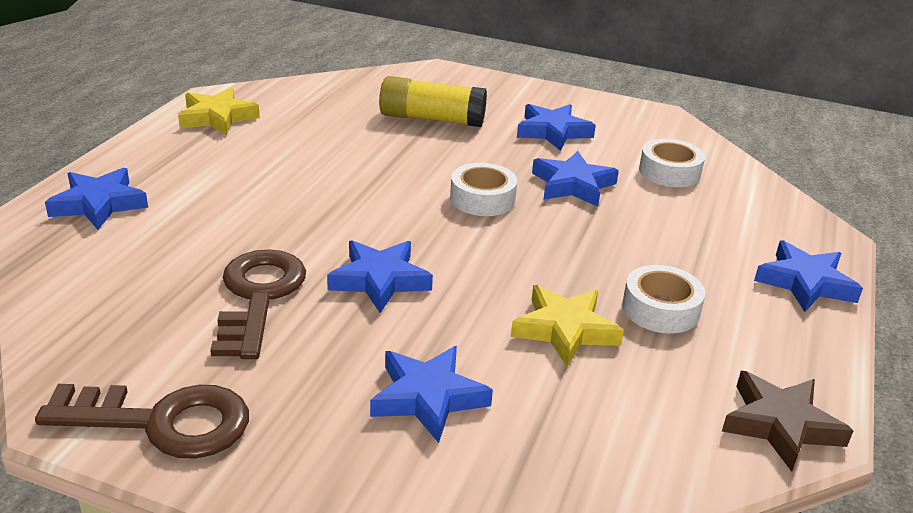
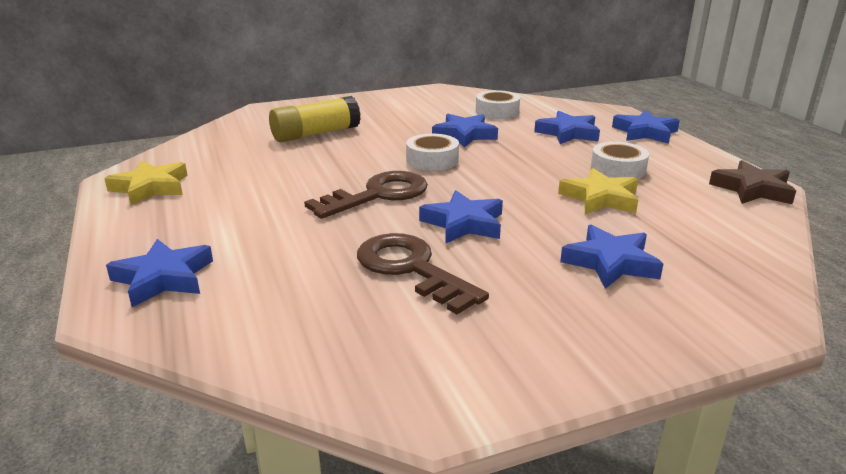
camera: 40 degrees left, 5 degrees down
(162, 422) = (506, 369): brown key -> brown key (378, 195)
(553, 132) = (401, 115): blue star -> blue star (568, 133)

